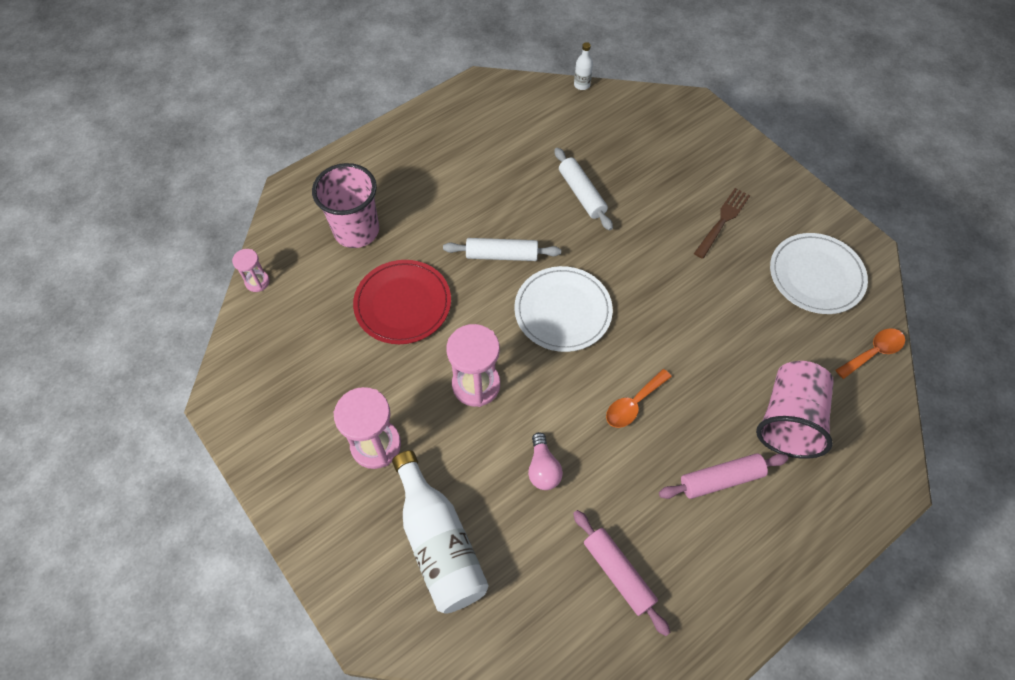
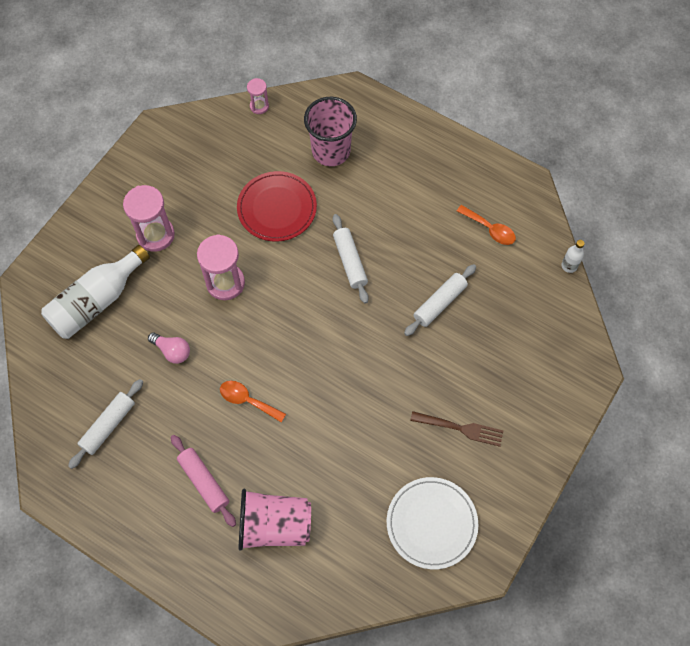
camera: 70 degrees right, 5 degrees up
(543, 468) = (172, 351): pink light bulb -> pink light bulb turned 120 degrees counterclockwise
(563, 311) = (314, 324): white plate -> none
(618, 573) = (108, 425): pink rolling pin -> white rolling pin
(873, 352) = (367, 588): orange spoon -> orange spoon (490, 229)

